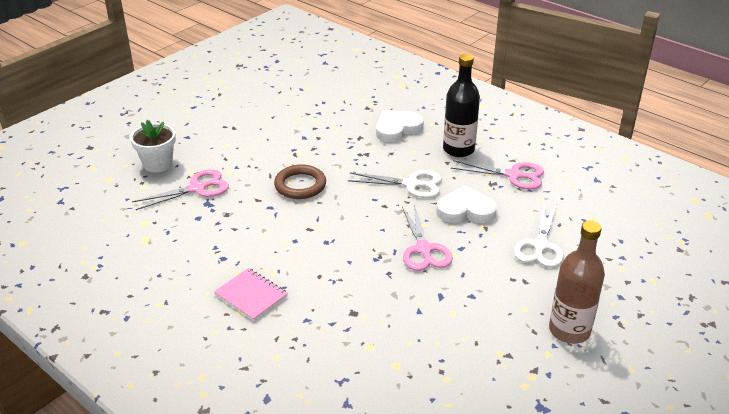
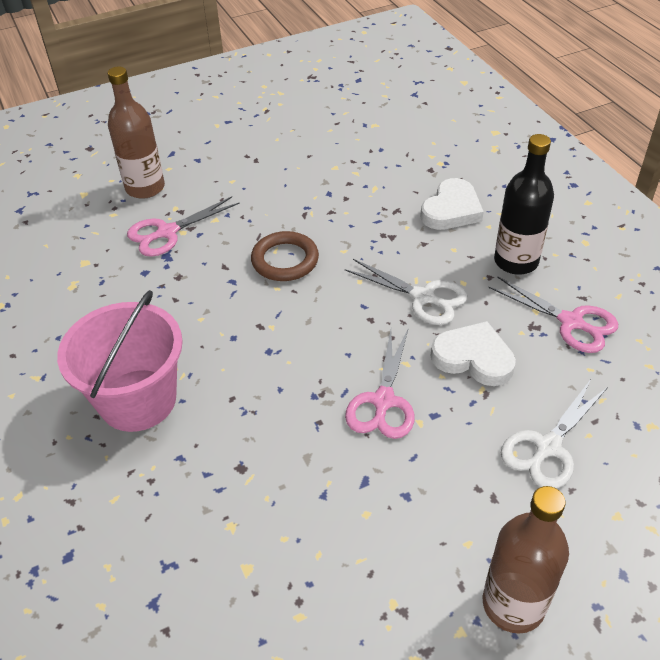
camera: 25 degrees right, 10 degrees up
(158, 164) = (145, 188): white flower pot -> brown bottle
(197, 188) = (167, 232): pink scissors -> pink scissors turned 150 degrees clockwise
(251, 295) = (138, 400): pink notebook -> pink bucket
(397, 129) = (451, 210): white heart -> white heart turned 135 degrees clockwise

